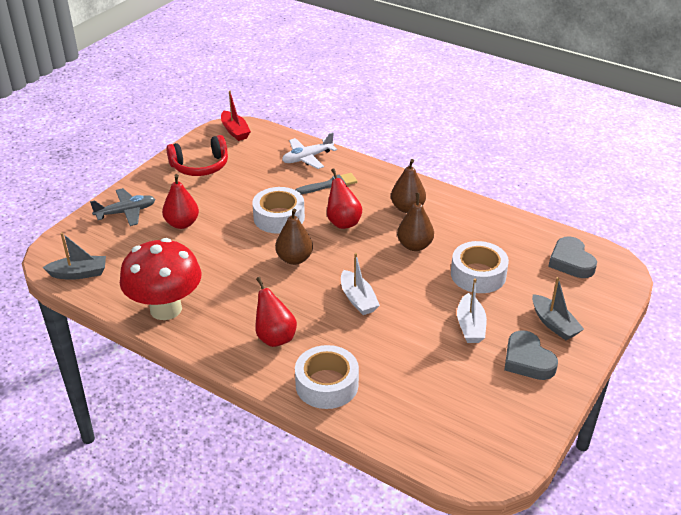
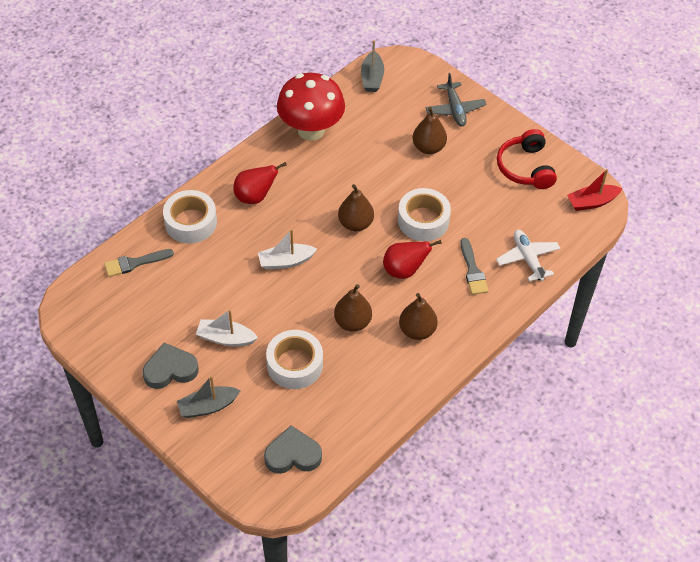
camera: 100 degrees right, 15 degrees up
(182, 224) = (428, 147): red pear -> brown pear
(402, 422) = (134, 263): none -> grey brush

